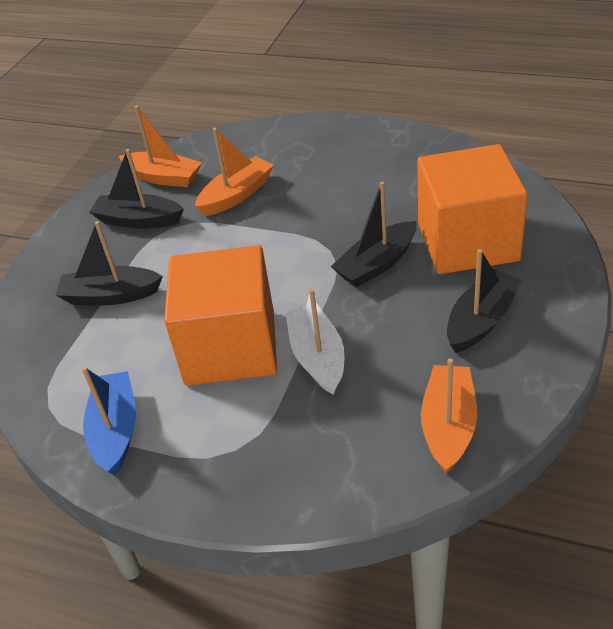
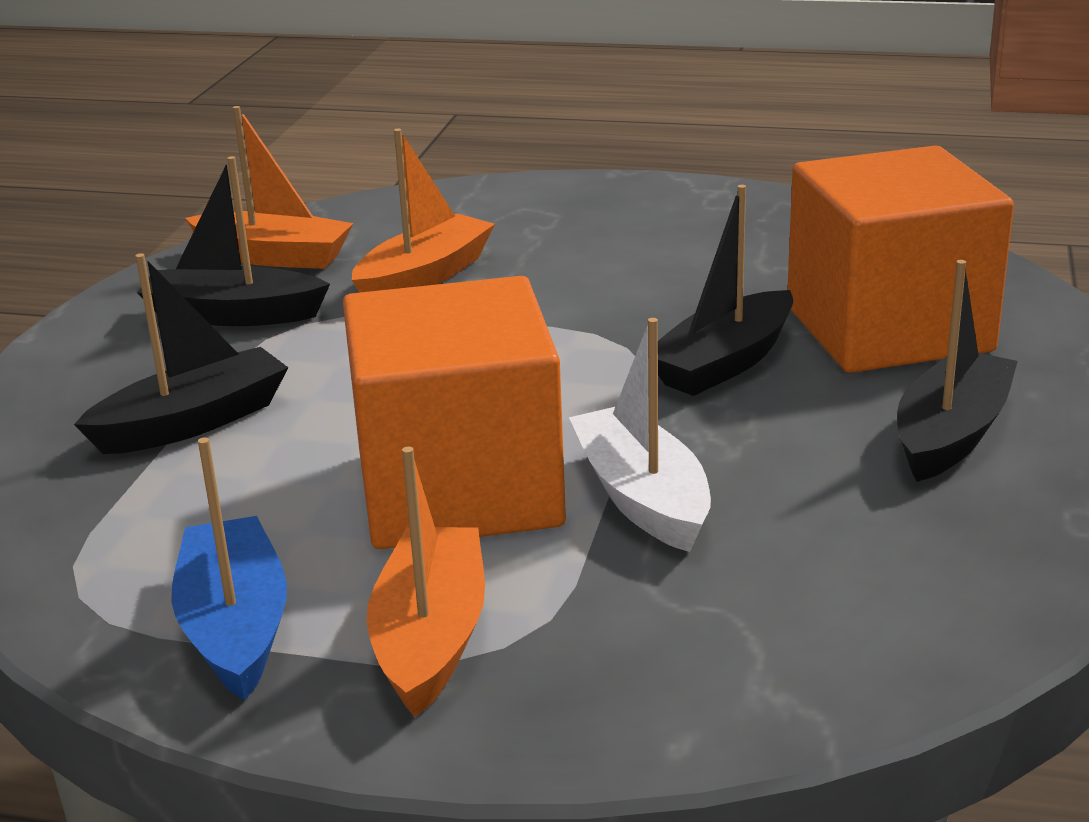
camera: 10 degrees left, 15 degrees down
(111, 295) = (193, 422): black boat -> black boat turned 150 degrees clockwise
(448, 426) = (938, 589): orange boat -> orange boat (431, 638)

